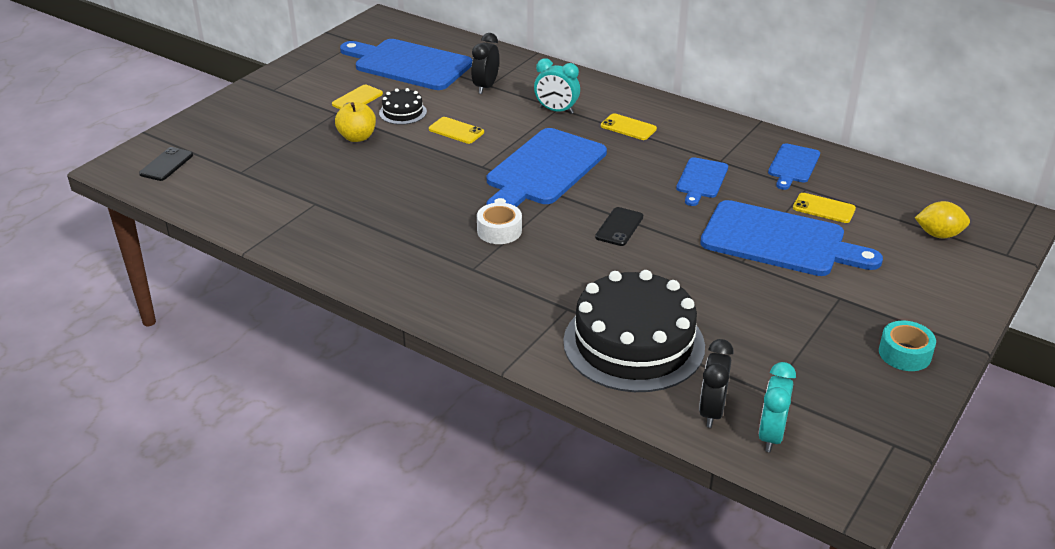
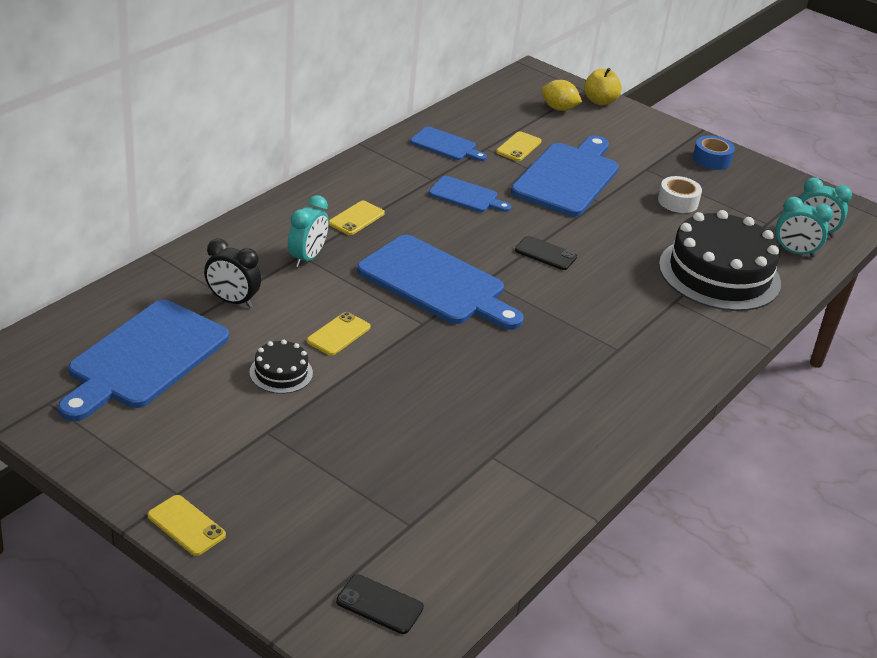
camera: 90 degrees left, 0 degrees up
(357, 99) = (233, 410): yellow phone -> yellow phone (186, 525)
(357, 137) = (338, 415): yellow apple -> yellow apple (600, 101)
(499, 231) = (551, 325): white tape -> white tape (678, 201)
(711, 411) = (794, 252): black clock -> turquoise clock
(905, 354) = (711, 159): turquoise tape -> blue tape
(939, 235) = (558, 108): yellow lemon -> yellow lemon turned 75 degrees counterclockwise

